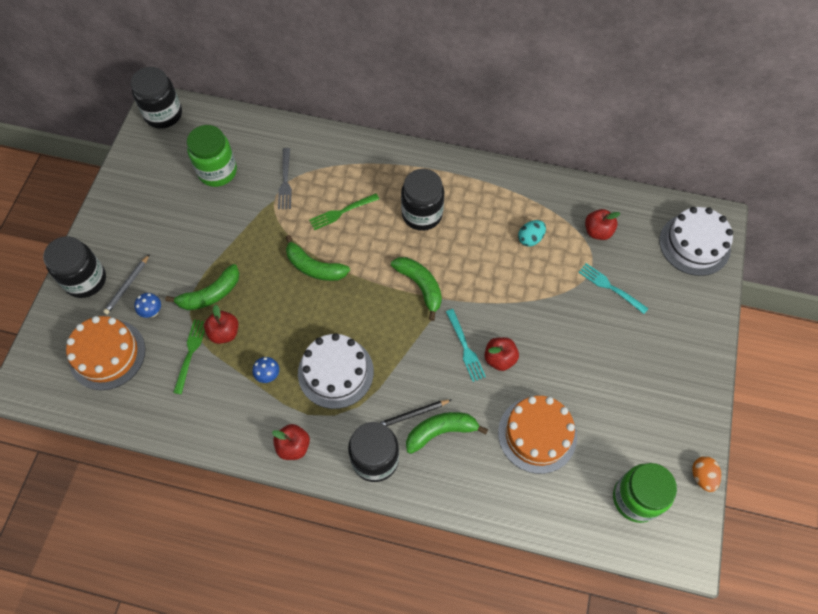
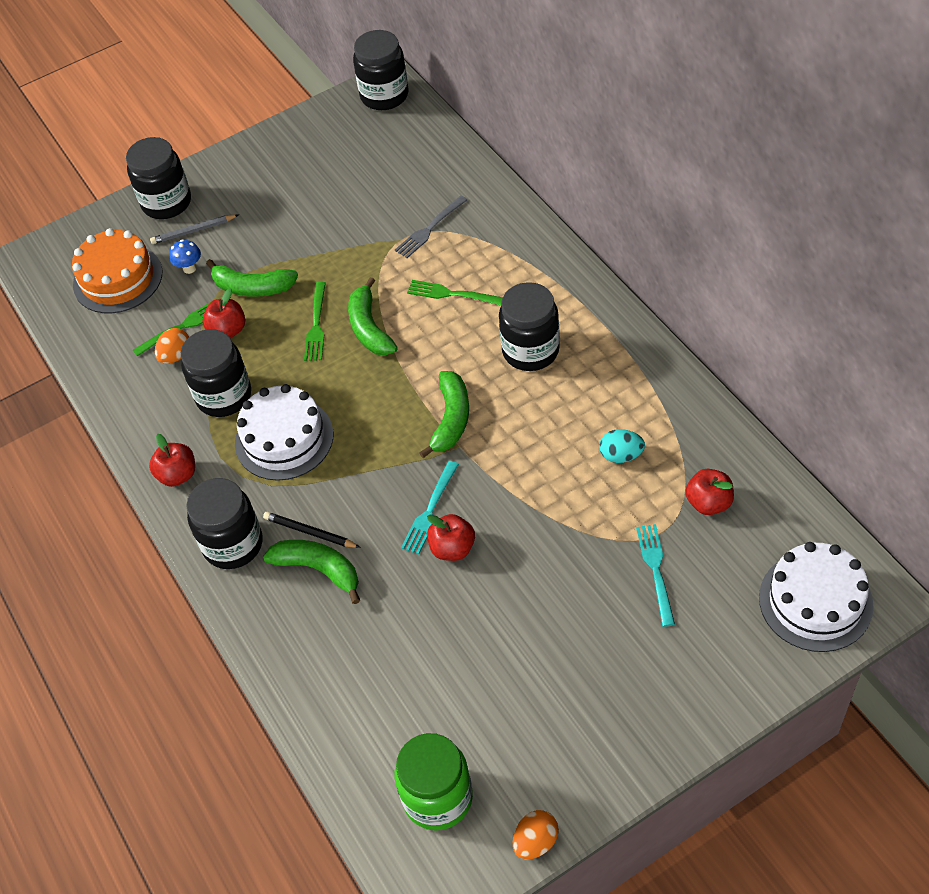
camera: 50 degrees right, 10 degrees down
(207, 374) = (176, 356): none -> orange egg
(217, 171) = (377, 179): green jar -> none
(268, 375) = (224, 396): blue mushroom -> black jar
(279, 288) = (316, 325): none -> green fork
(537, 434) = (408, 650): orange cake -> none

